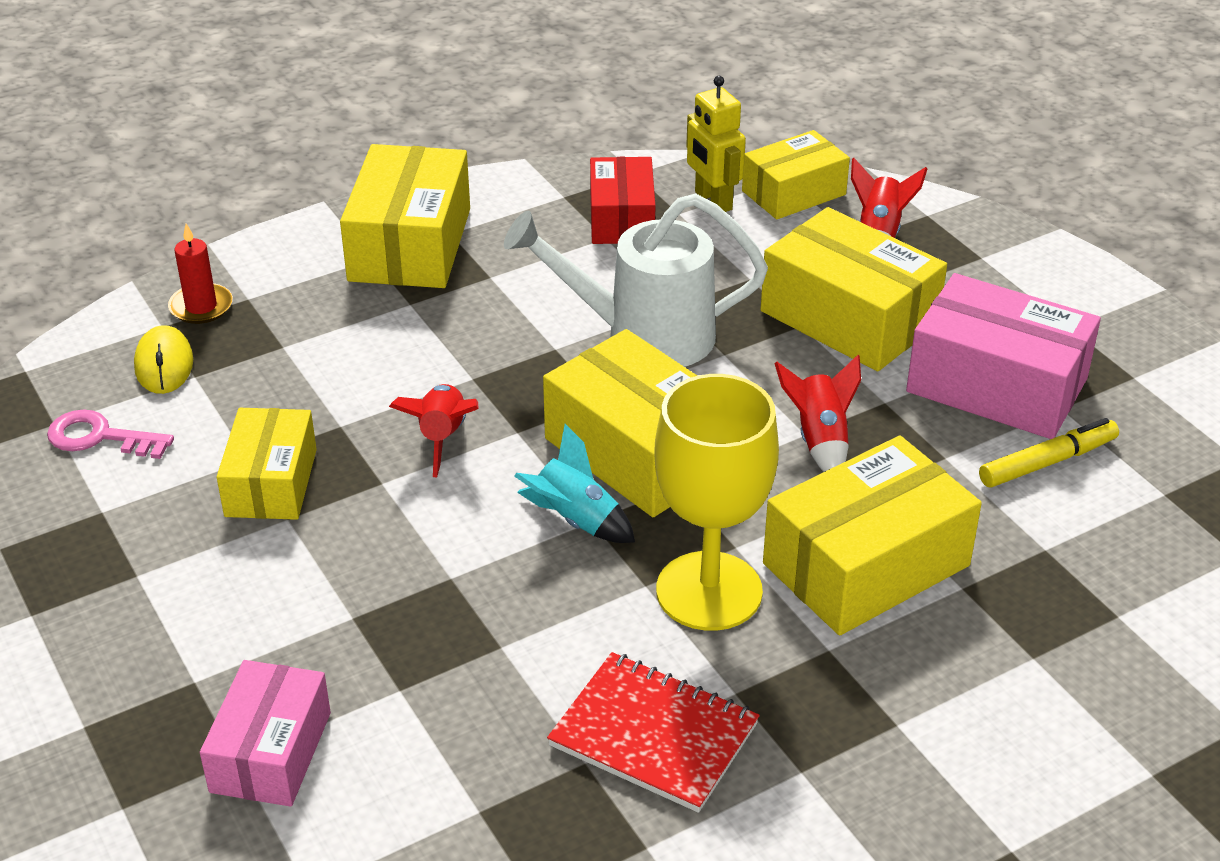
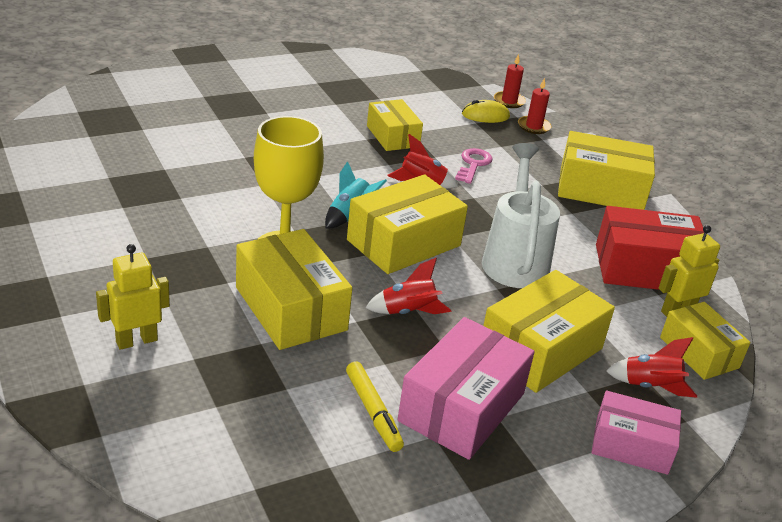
camera: 90 degrees right, 5 degrees down
(99, 334) = (509, 101): none -> red candle
(100, 437) = (430, 99): pink key -> pink key (473, 164)
(271, 483) = (392, 136): yellow box -> yellow box turned 60 degrees clockwise
(271, 752) = (219, 126): pink box -> pink box (631, 445)
(621, 218) = (645, 269): red box -> red box, size x1.56
(654, 735) = (189, 218): red notebook -> none
(1026, 733) = (136, 340): none -> yellow robot

